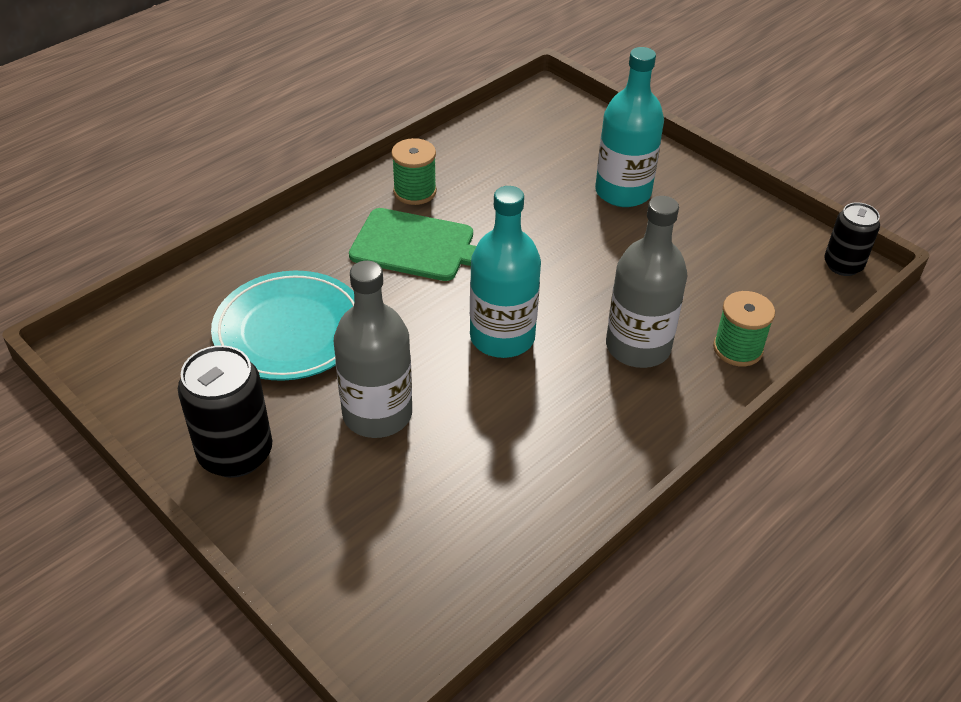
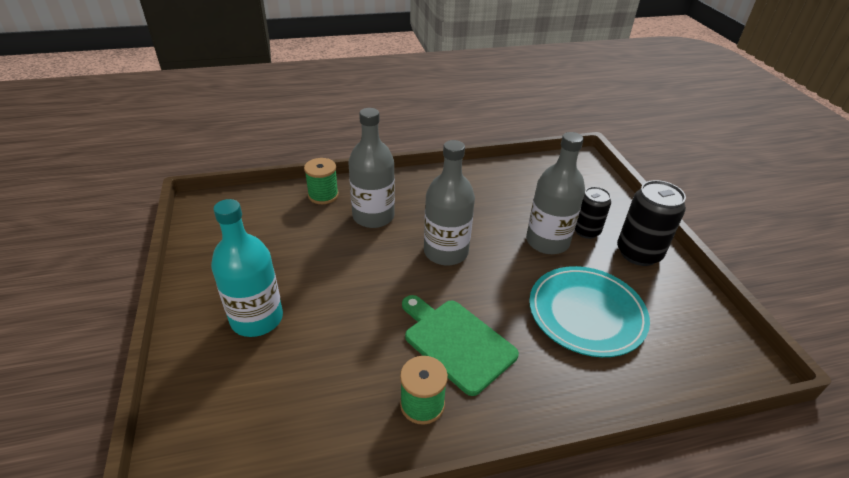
camera: 150 degrees left, 5 degrees down
(502, 337) = (446, 252): turquoise bottle -> grey bottle
(843, 265) = (203, 208): black can -> black can (586, 231)

